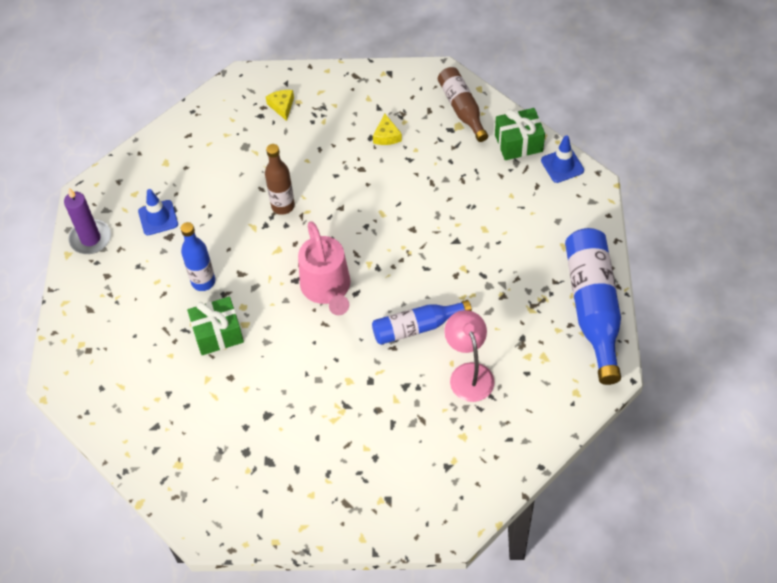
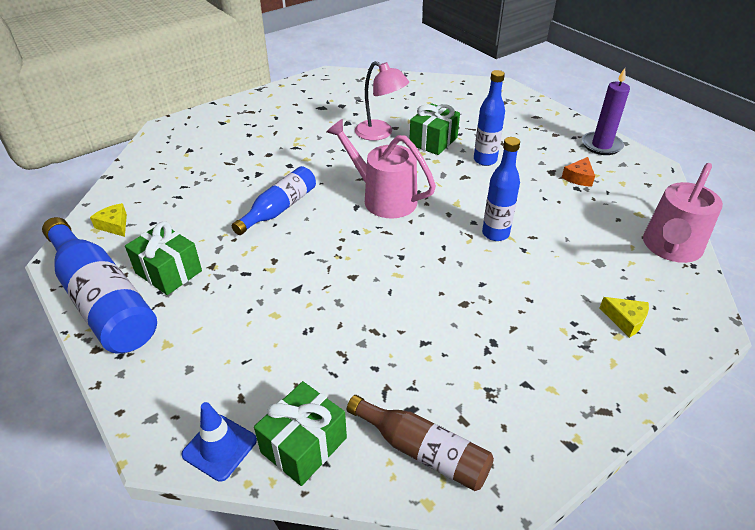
camera: 140 degrees right, 15 degrees down
(158, 218) = (578, 177): blue traffic cone -> orange cheese
(188, 128) = (670, 248): none -> pink watering can
(283, 206) = (495, 234): brown bottle -> blue bottle
(386, 136) = (477, 354): yellow cheese -> yellow cheese (114, 225)
(469, 373) = (208, 201): pink lamp -> pink lamp (380, 133)
(537, 308) = (168, 272): none -> green gift

